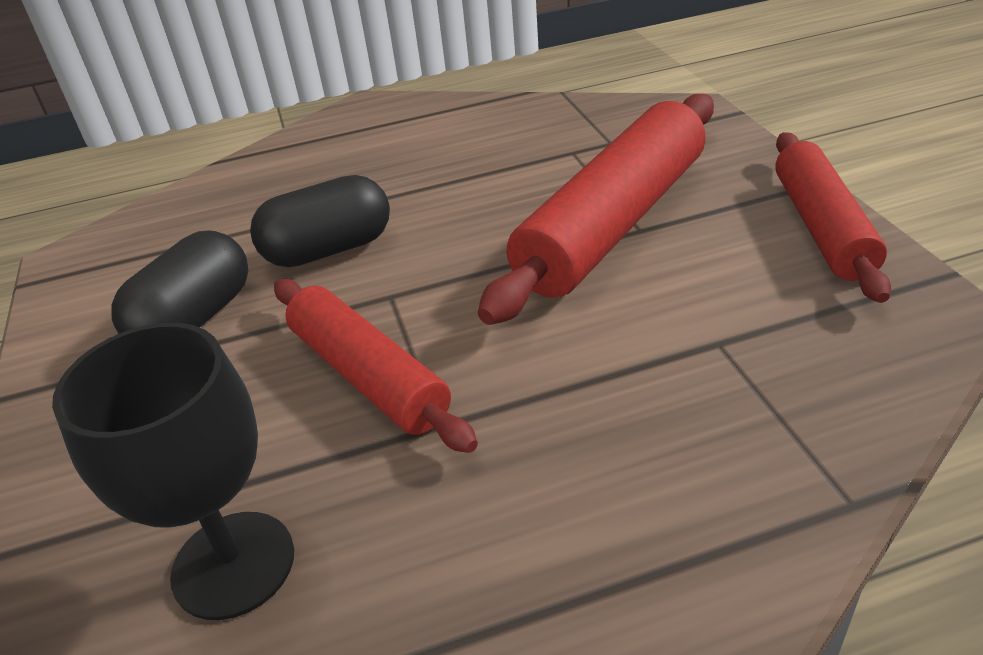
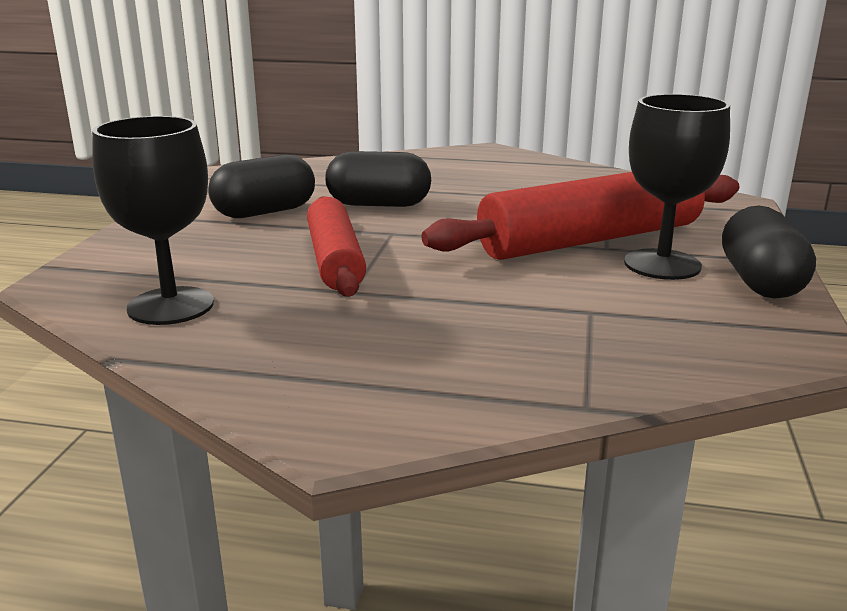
camera: 25 degrees right, 15 degrees down
(715, 236) = (662, 264): none -> black goblet
(822, 227) = (760, 282): red rolling pin -> black capsule

